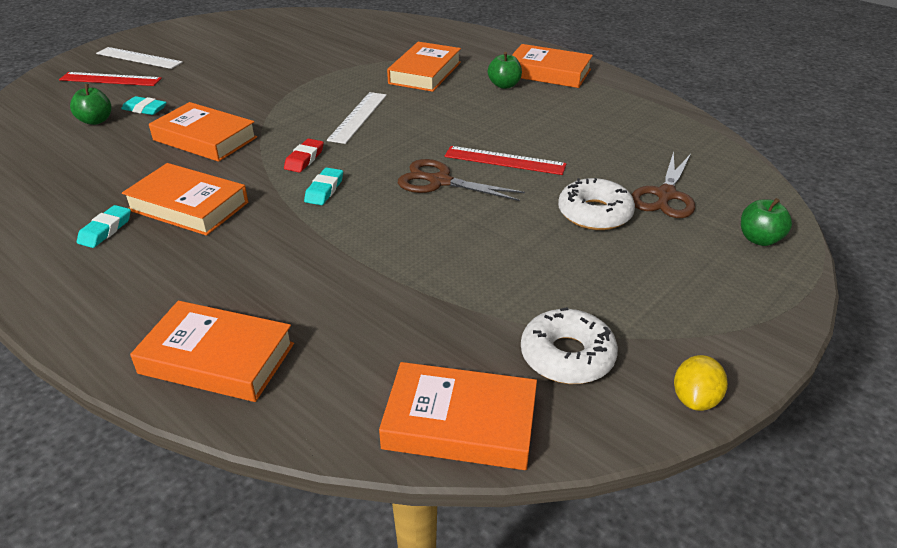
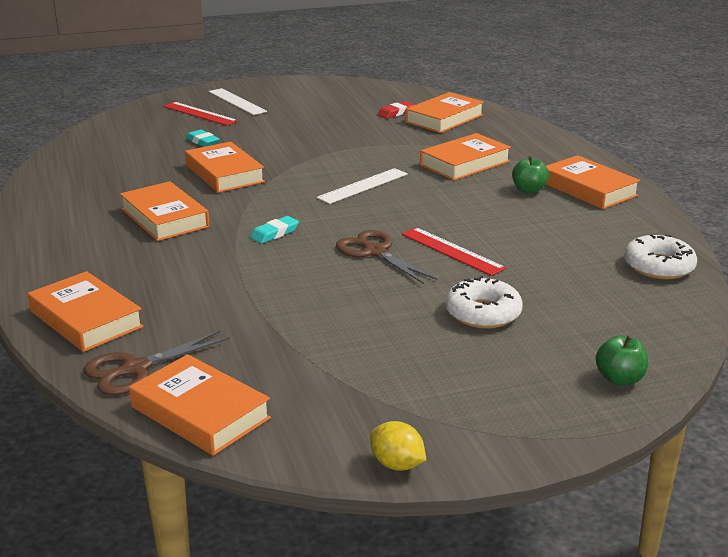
camera: 30 degrees right, 10 degrees down
(96, 121) = (160, 142): green apple -> none
(105, 230) = (95, 219): turquoise eraser -> none
(304, 159) = (284, 207): red eraser -> red eraser (396, 113)
(362, 34) = (444, 118): none -> orange book
(567, 356) = (329, 401): white donut -> white donut (658, 266)
(665, 195) = (571, 318): brown scissors -> brown scissors (135, 369)
(695, 399) = (397, 464): yellow lemon -> yellow lemon turned 75 degrees clockwise

